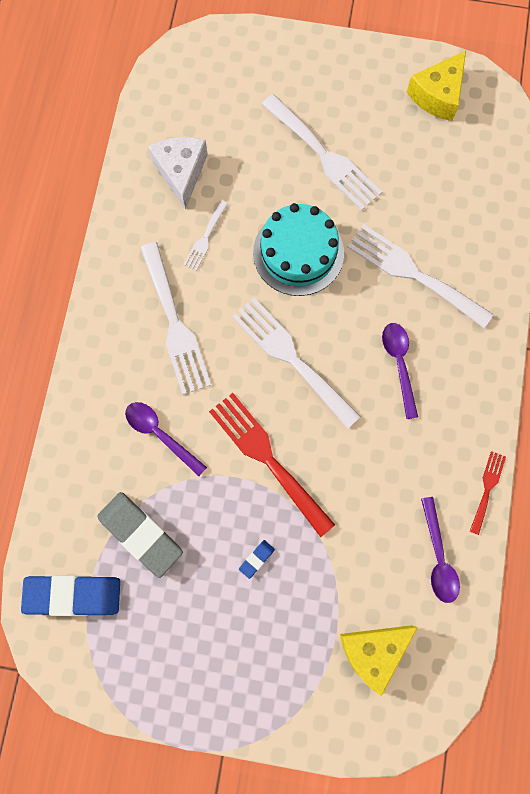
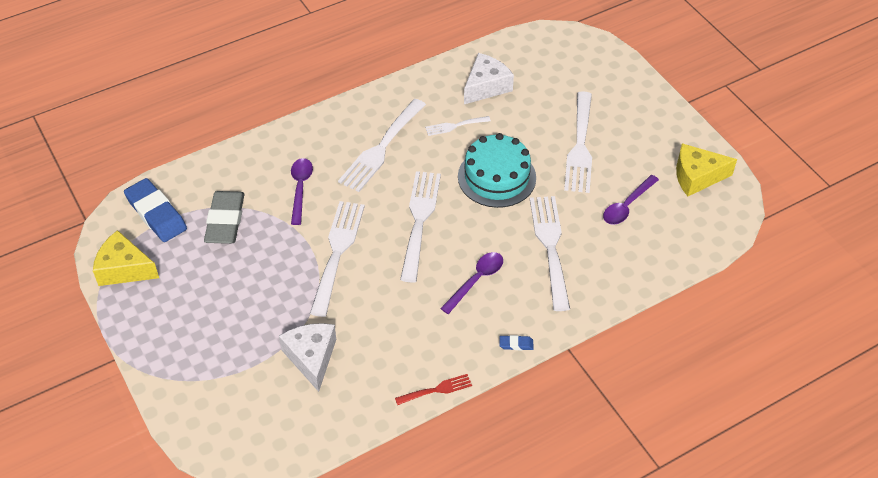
camera: 50 degrees right, 25 degrees down
(256, 559) = (263, 290): blue eraser -> blue eraser (516, 344)
(267, 458) = (337, 252): red fork -> white fork
(369, 571) = (311, 358): none -> white cheese
(373, 651) = (256, 397): yellow cheese -> yellow cheese (124, 269)
(438, 557) = (358, 392): purple spoon -> purple spoon (627, 205)

